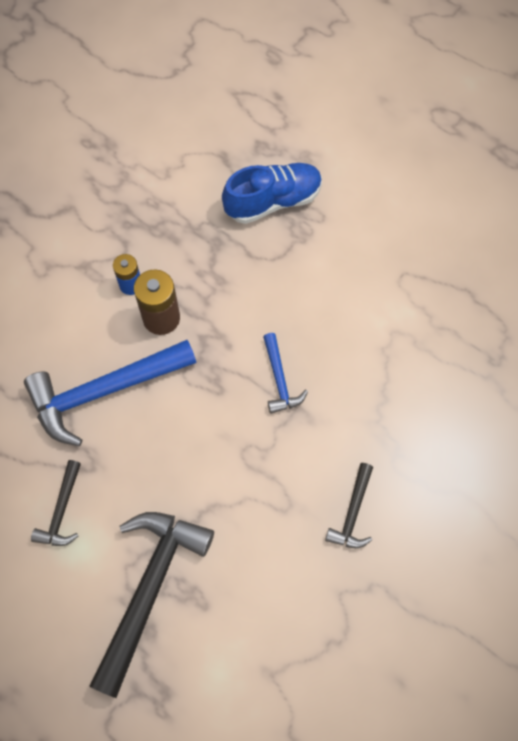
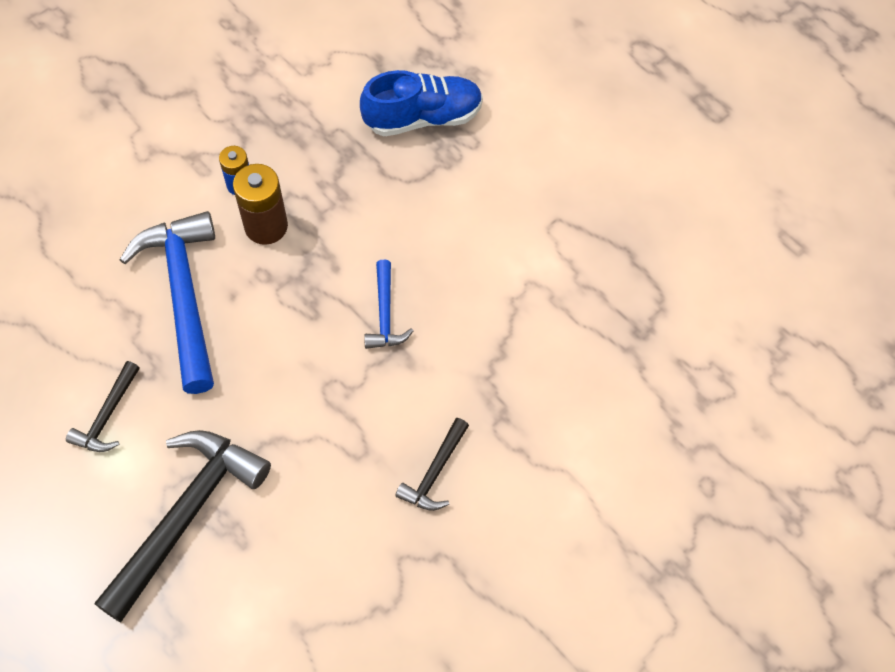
camera: 10 degrees right, 5 degrees down
(104, 391) = (184, 295): blue hammer -> blue hammer turned 90 degrees clockwise

